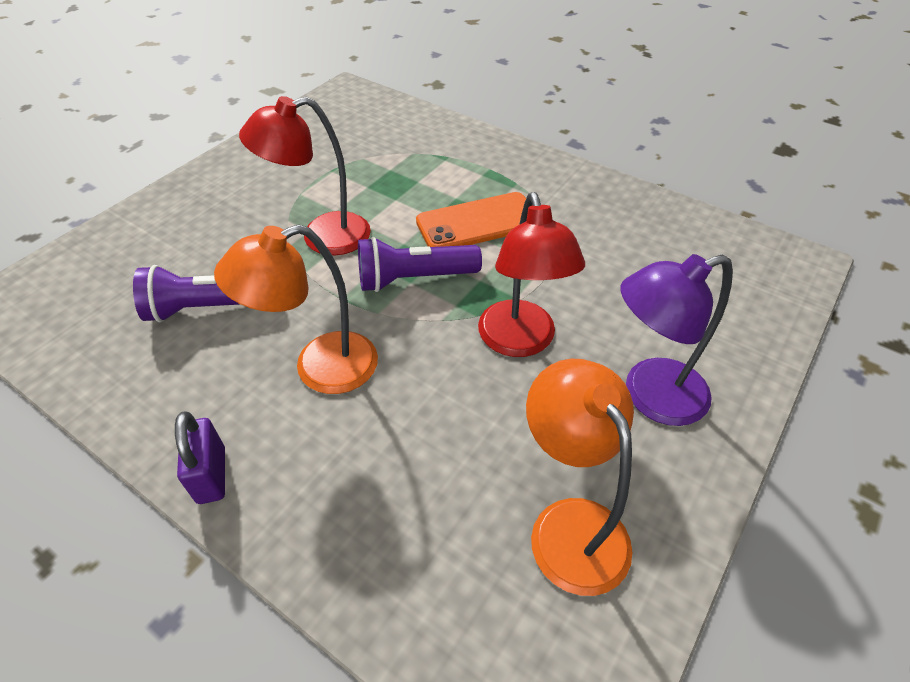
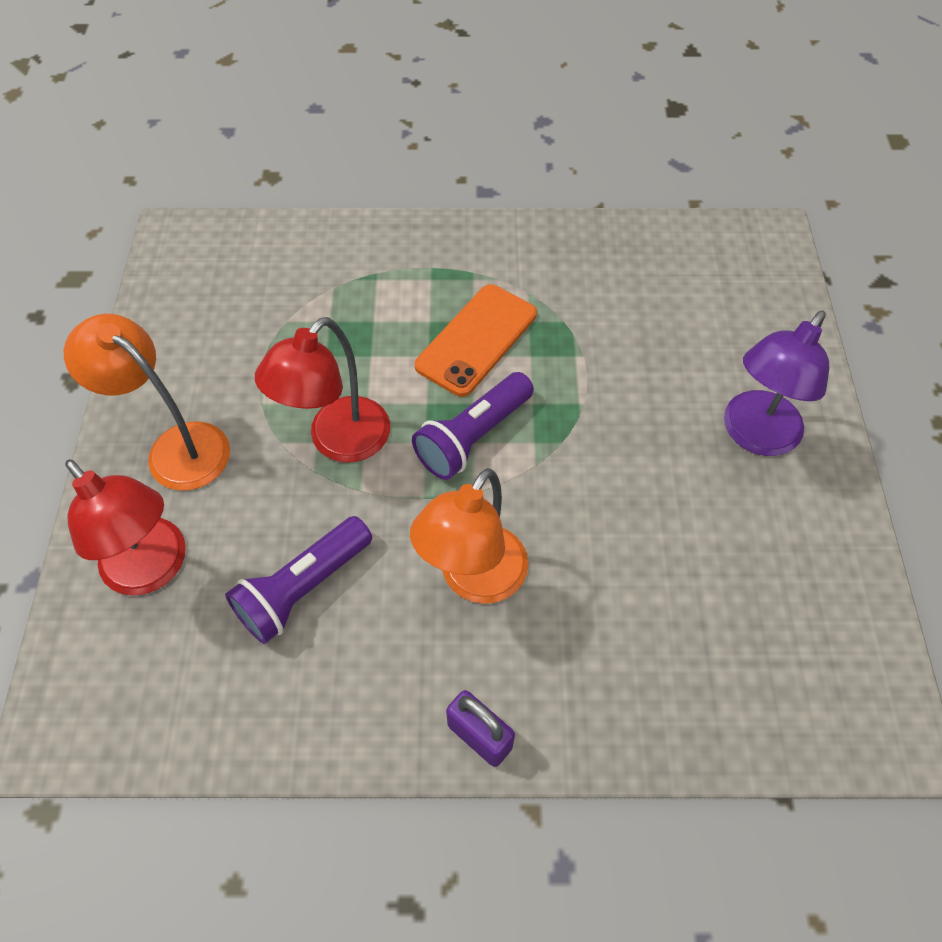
camera: 35 degrees left, 10 degrees up
(520, 341) = (619, 446): red lamp -> red lamp (154, 569)
(569, 524) = (781, 581): orange lamp -> orange lamp (176, 447)

